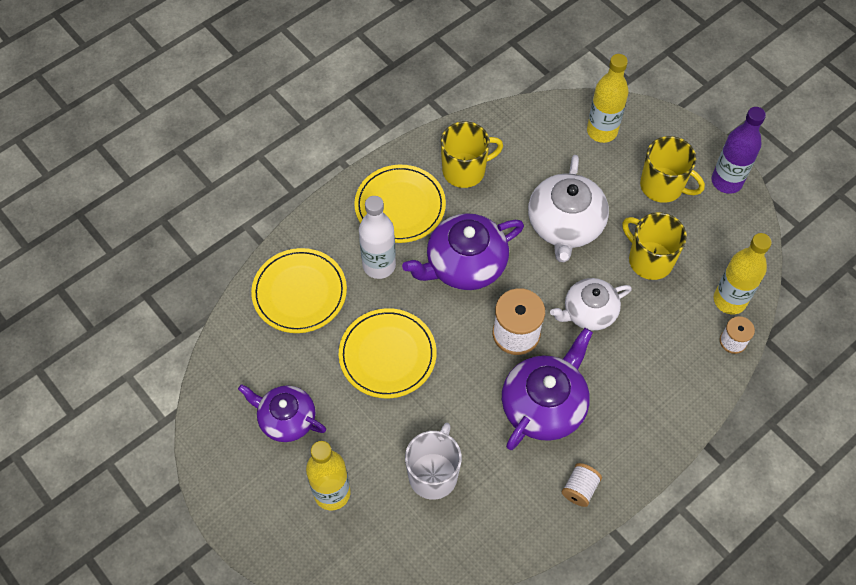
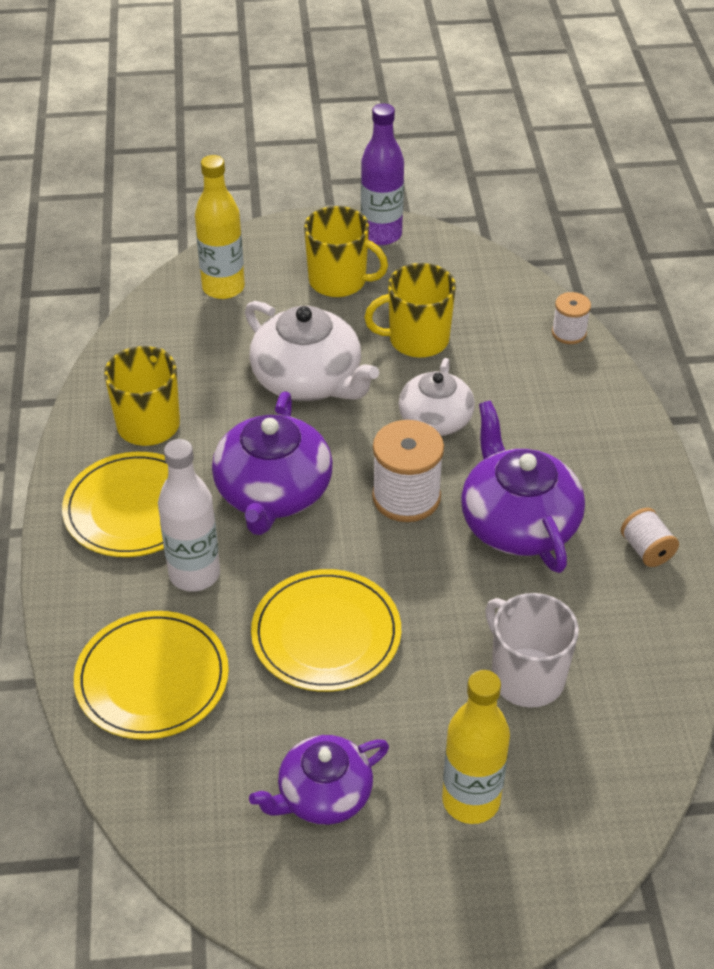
camera: 55 degrees left, 15 degrees down
(662, 186) = (339, 281): yellow mug -> yellow mug turned 45 degrees clockwise
(729, 300) = (520, 309): yellow bottle -> none

